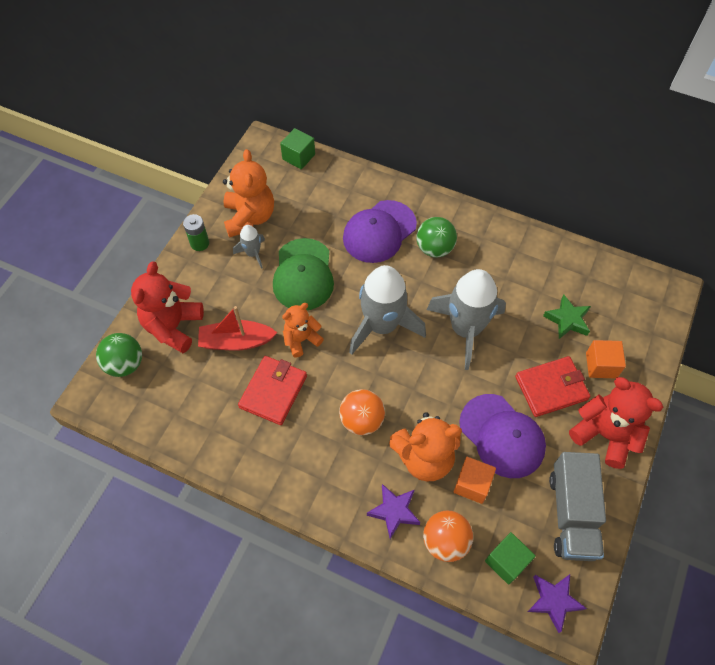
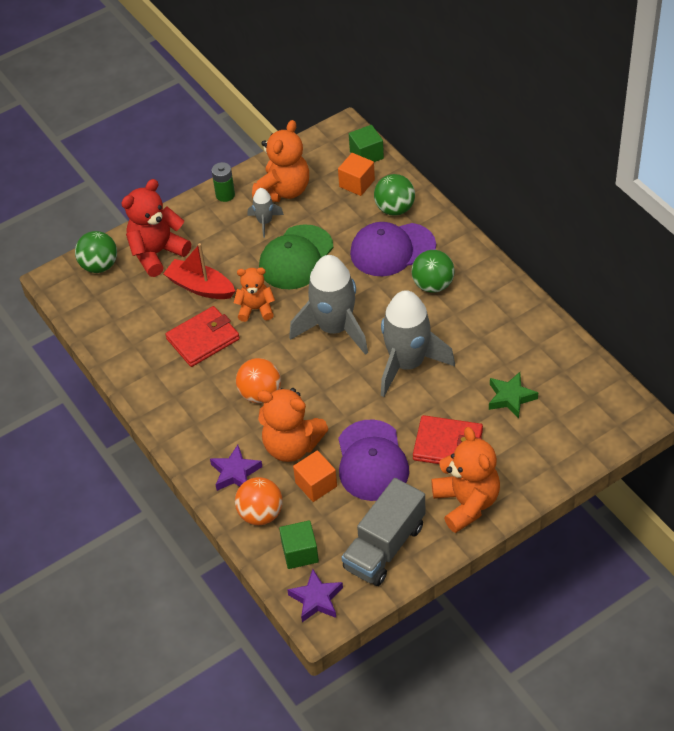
camera: 35 degrees right, 10 degrees down
(355, 194) = (395, 209): none -> green ball
(601, 365) = (511, 448): orange cube -> orange cube (357, 183)
(605, 434) = (466, 503): red teddy bear -> orange teddy bear

